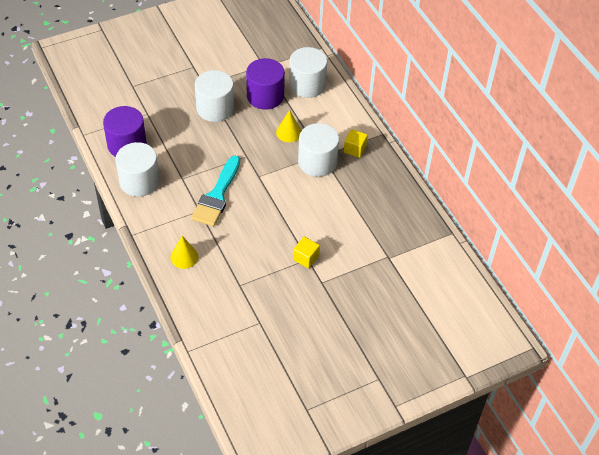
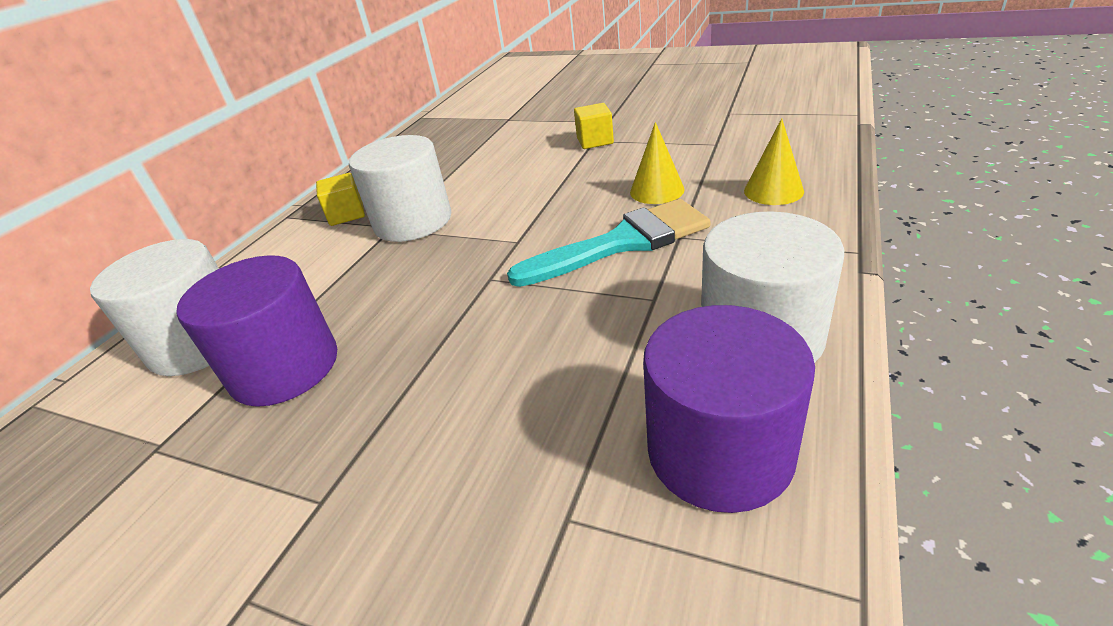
camera: 125 degrees left, 15 degrees down
(215, 108) = (400, 407): white cylinder -> none
(288, 132) = (372, 279): yellow cone -> yellow cone (657, 190)

